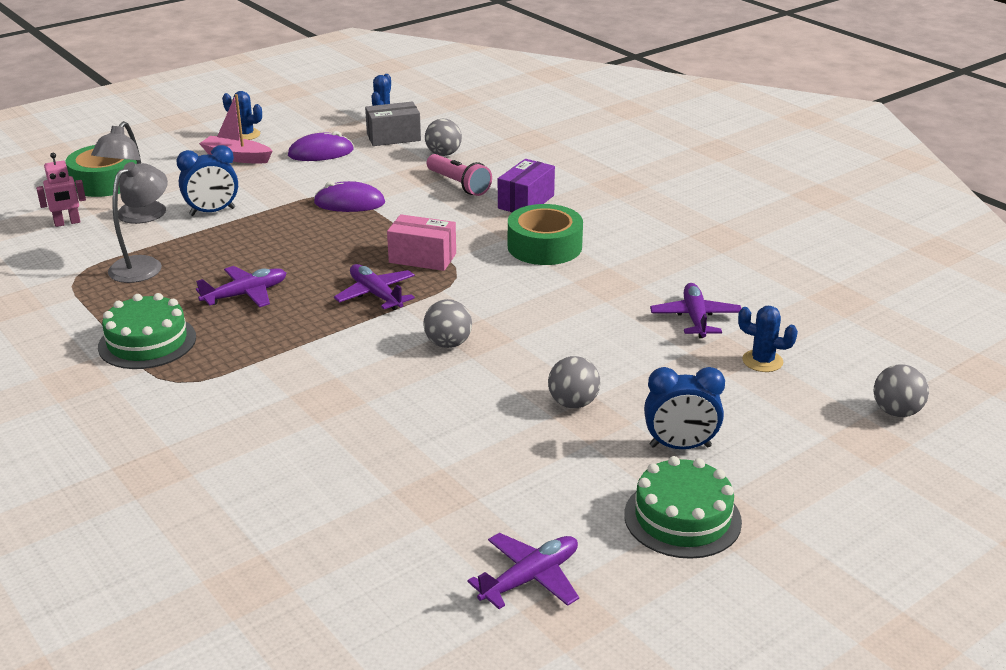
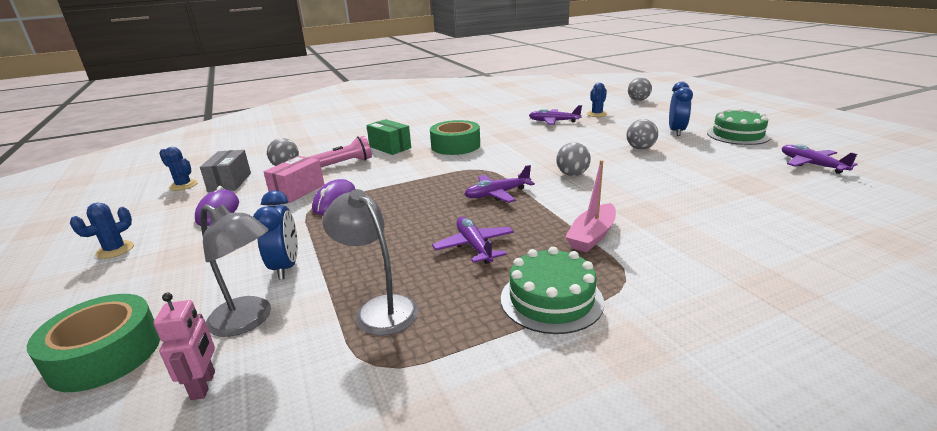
camera: 75 degrees left, 5 degrees down
(236, 157) = (167, 255): pink boat -> pink boat (592, 236)
(422, 258) = (449, 178): pink box -> pink box (298, 191)
(526, 202) = (390, 147): purple box -> green box

